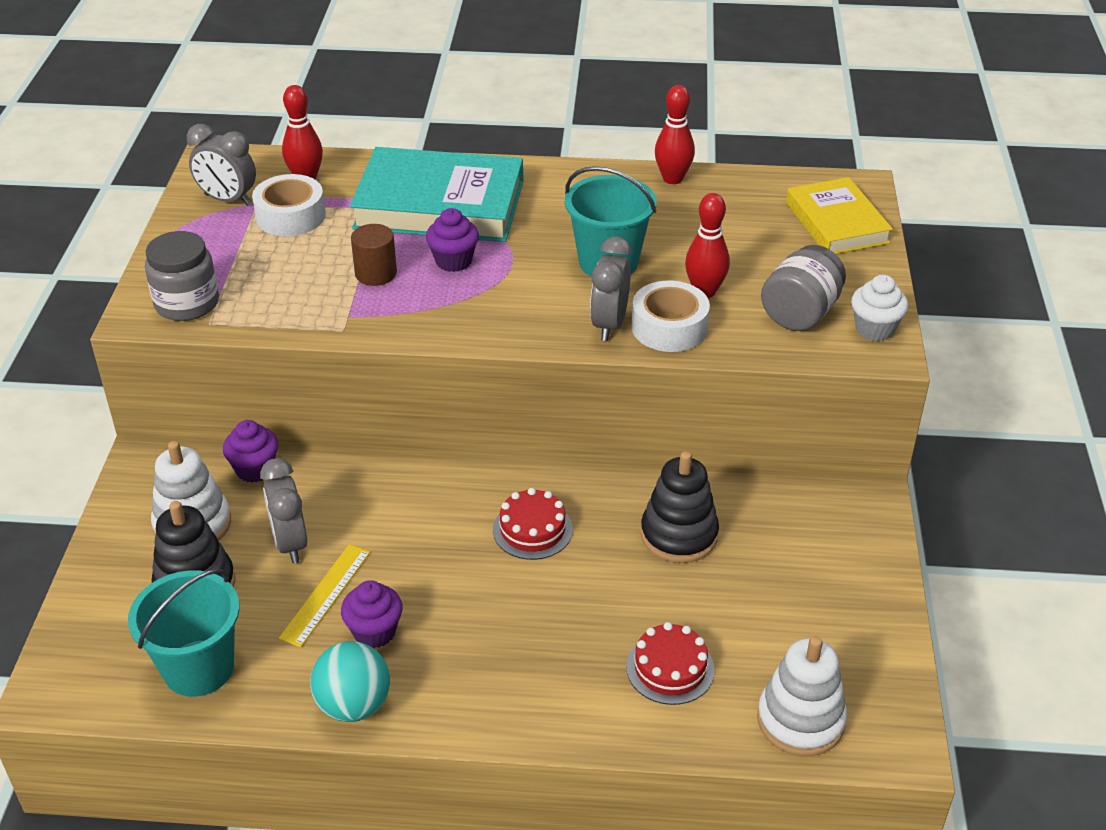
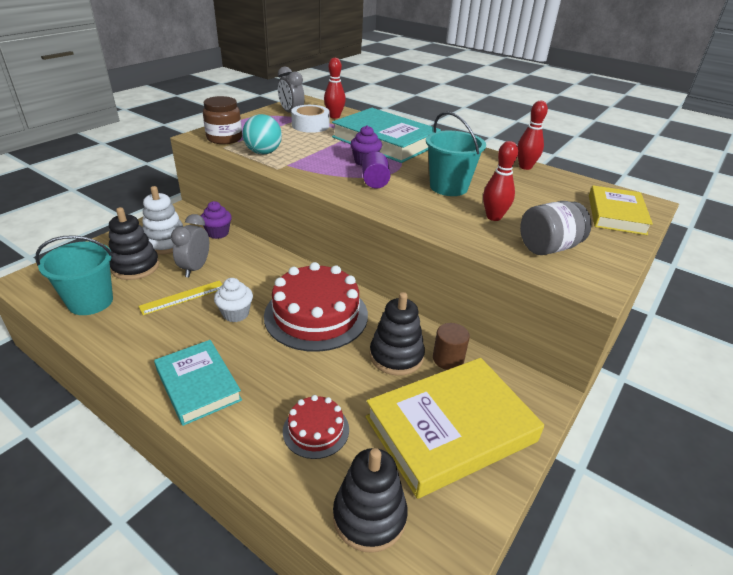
camera: 30 degrees right, 5 degrees down
(187, 303) = (224, 138): grey jar -> brown jar
(353, 705) = (131, 355): turquoise ball -> turquoise ball (263, 152)
(374, 632) = (183, 325): purple cupcake -> none
(376, 273) = (321, 154): brown cylinder -> brown cylinder (448, 359)
(483, 693) = (198, 385): none -> turquoise book
(505, 295) = (375, 182): none -> purple cylinder
(532, 529) = (316, 315): red cake -> red cake, size x1.98
(609, 325) = (418, 212): grey clock -> none
(669, 327) = (453, 225): white tape -> none
(800, 720) = (369, 516): white stacking toy -> black stacking toy
(806, 591) = (450, 429): none -> yellow book
(874, 329) = (597, 274): white cupcake -> white cupcake (236, 314)

